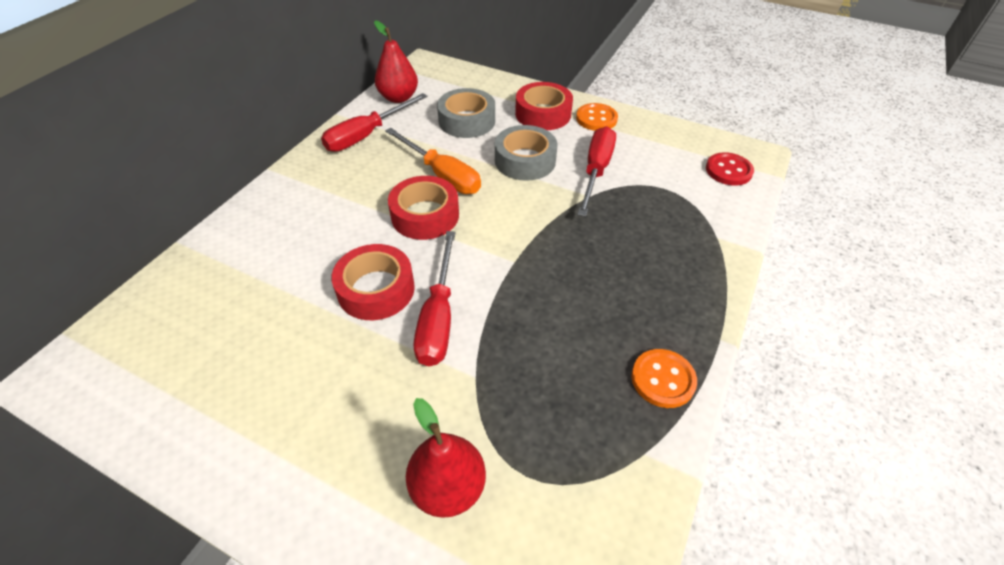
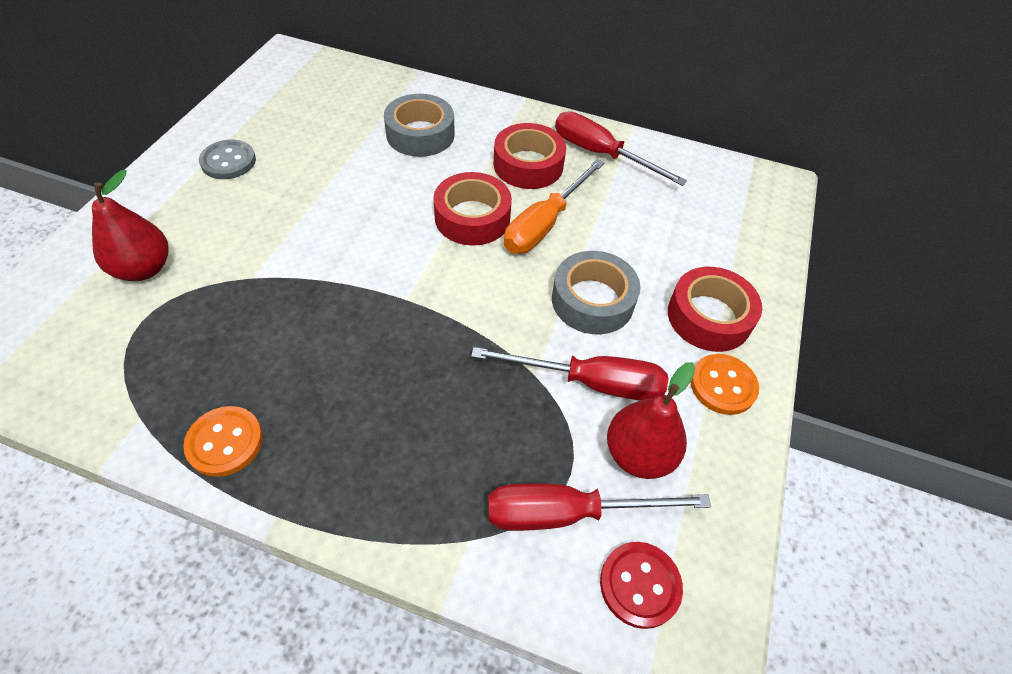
camera: 80 degrees right, 5 degrees up
(276, 420) = (228, 161): none -> grey button
(376, 289) = (363, 196): red tape -> red tape (528, 165)
(398, 98) = (686, 169): red pear -> red pear (638, 454)
(438, 317) = (327, 243): red screwdriver -> red screwdriver (568, 513)
(467, 121) = (660, 236): grey tape -> grey tape (420, 134)

